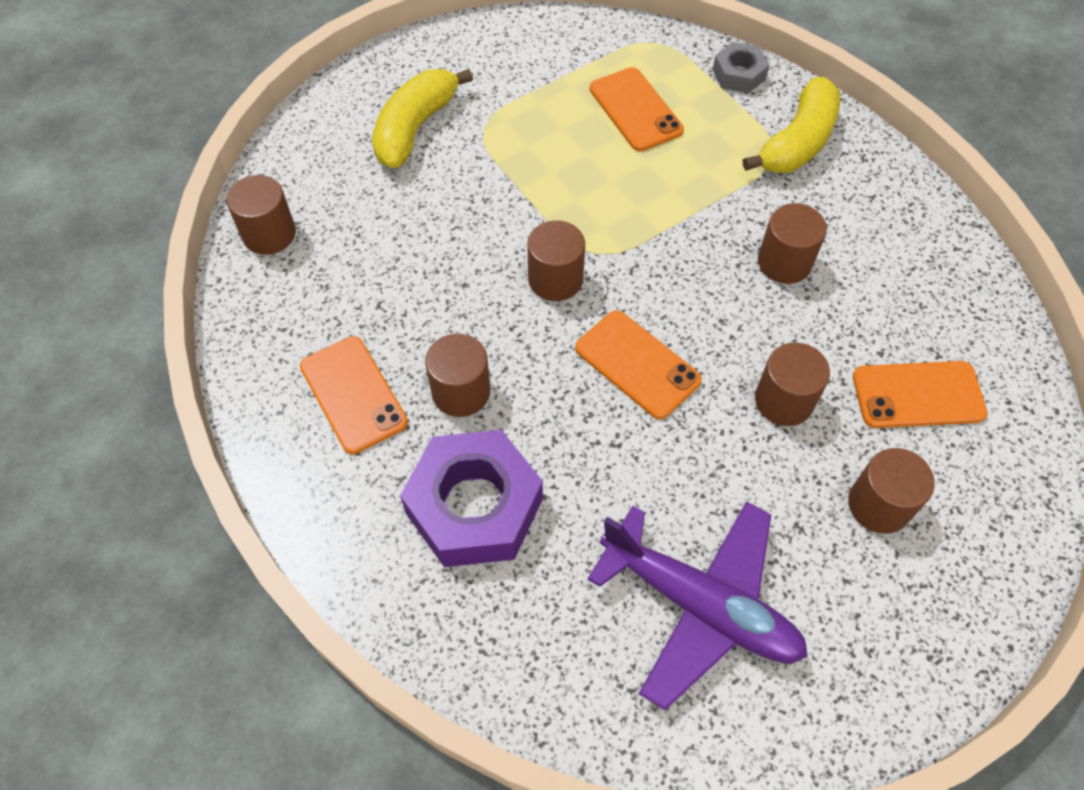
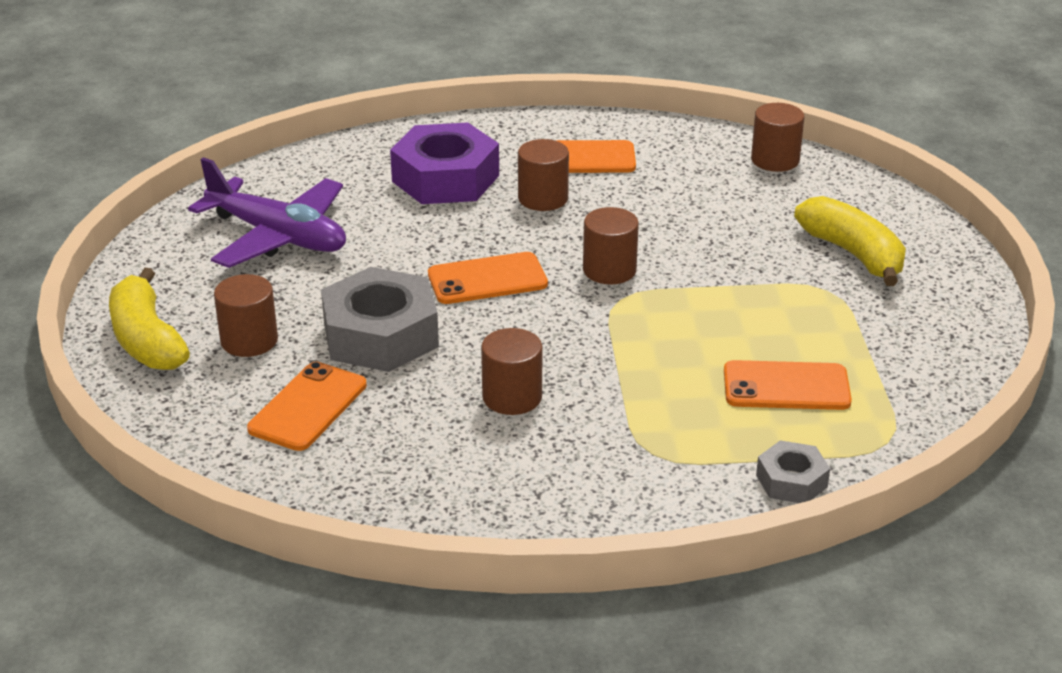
camera: 120 degrees right, 25 degrees down
(700, 605) = (278, 236): purple plane -> purple plane turned 120 degrees counterclockwise
(784, 400) = (380, 335): brown cylinder -> grey nut
(797, 142) = (654, 476): yellow banana -> yellow banana (146, 339)

